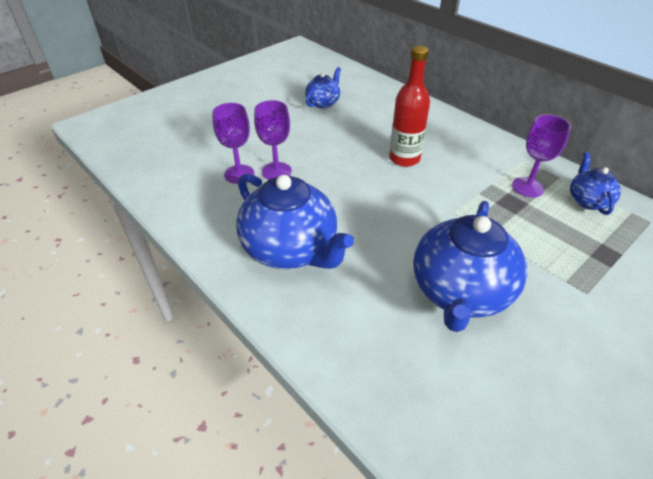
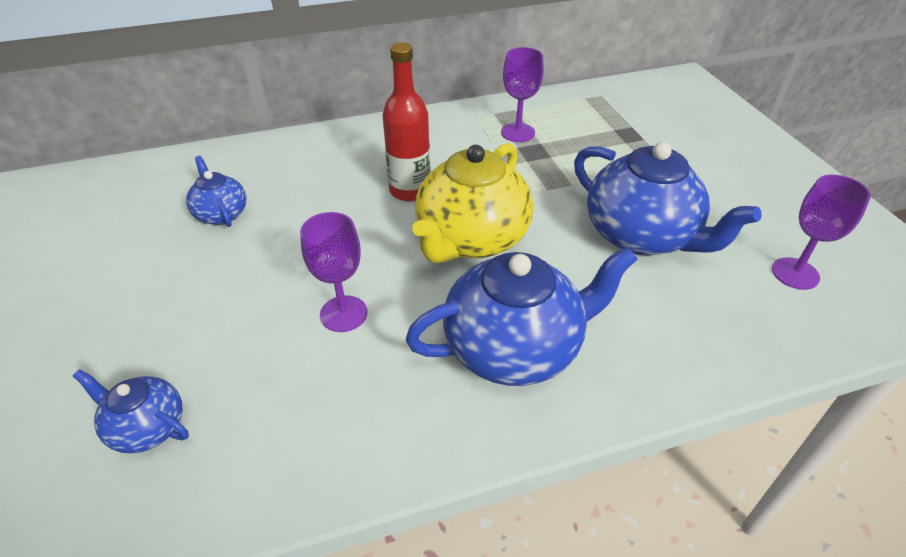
camera: 65 degrees left, 0 degrees up
(239, 174) = (316, 358): purple goblet -> purple goblet (795, 273)
(378, 200) = (471, 239): none -> yellow teapot
(588, 200) = (557, 111): blue teapot -> blue teapot (147, 427)

